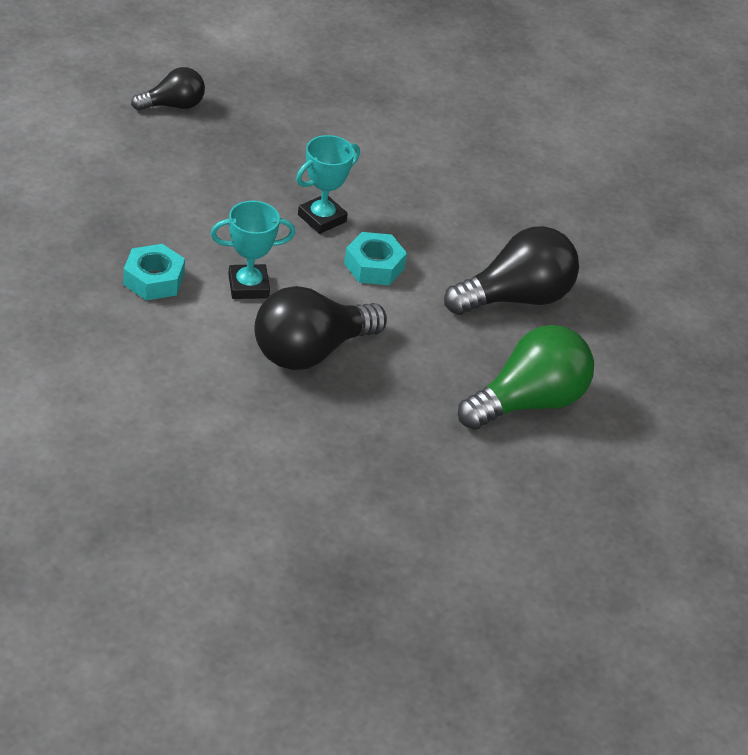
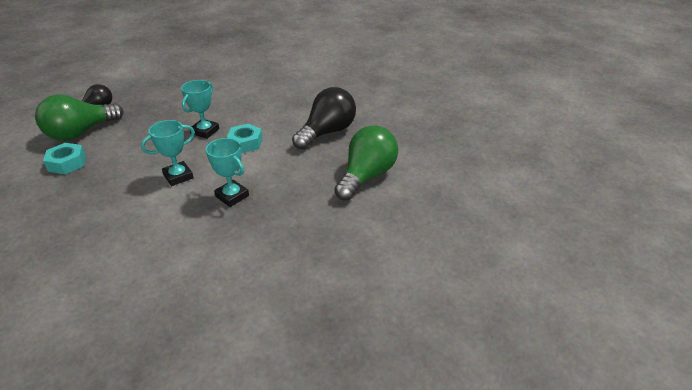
camera: 20 degrees left, 5 degrees down
(136, 147) = (81, 132): none -> green light bulb
(154, 279) = (117, 193): turquoise nut -> turquoise nut (67, 163)
(310, 351) = (232, 196): black light bulb -> turquoise trophy

